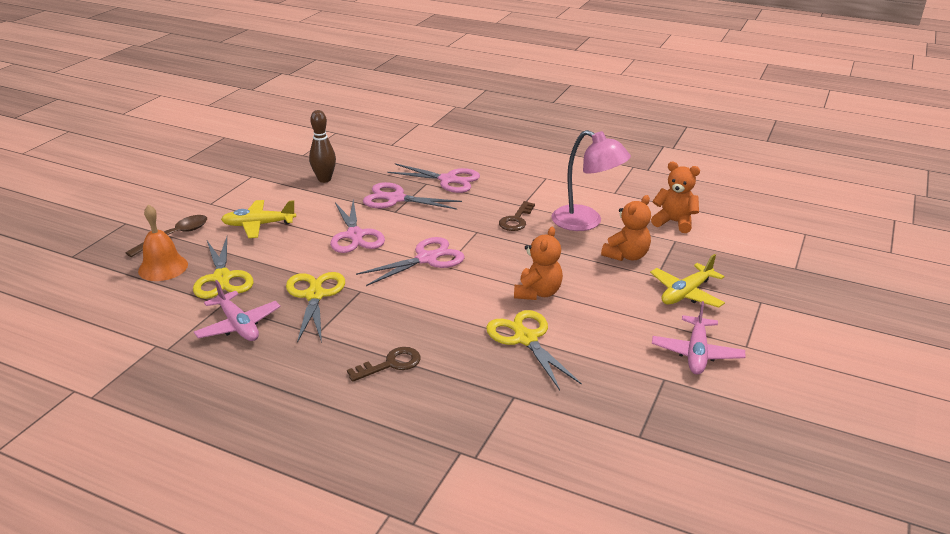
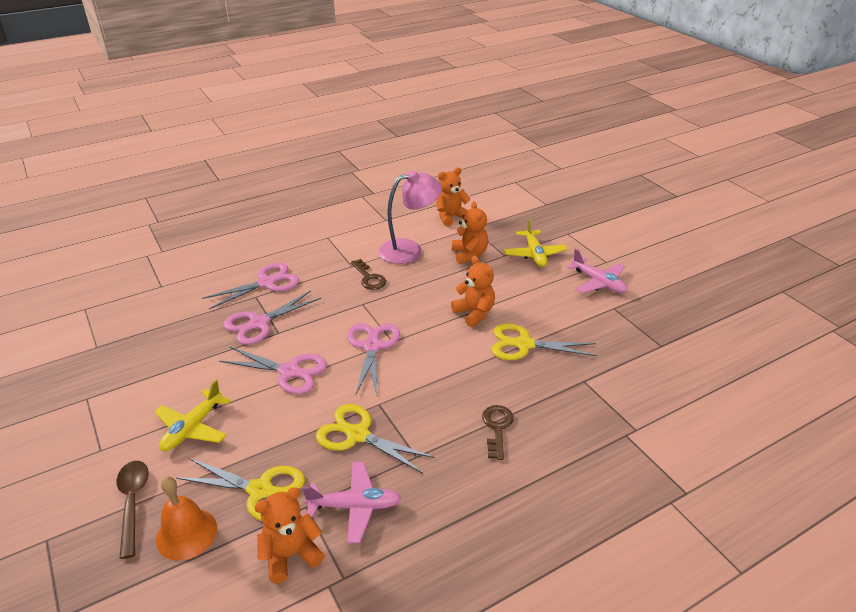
camera: 55 degrees left, 5 degrees up
(172, 317) = (291, 555): none -> orange teddy bear
(324, 179) = (166, 351): brown bowling pin -> none

